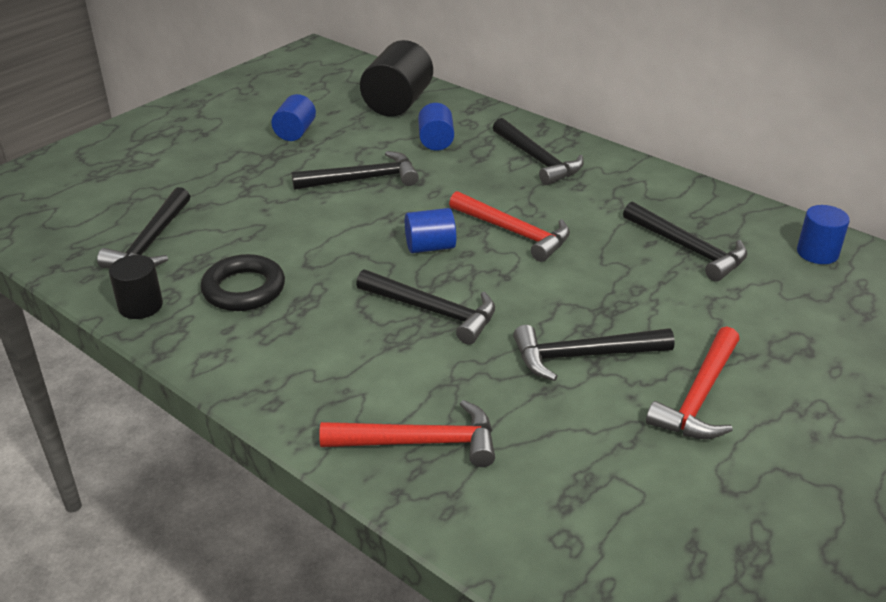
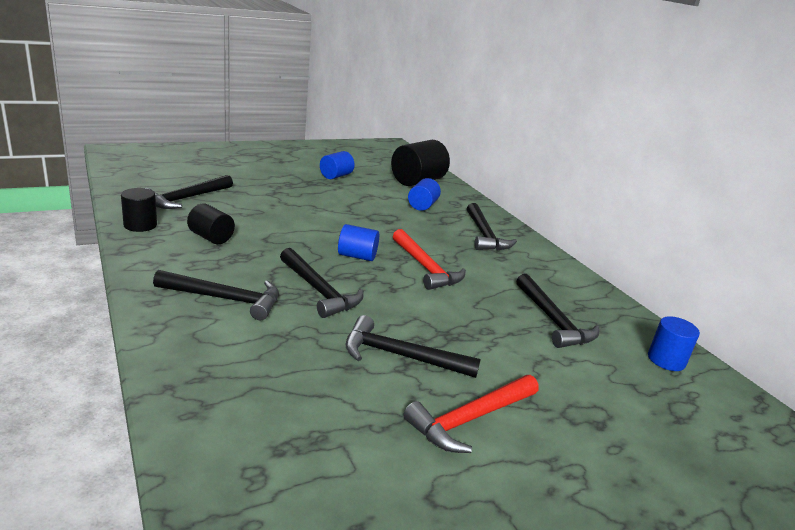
camera: 20 degrees right, 10 degrees down
(244, 289) = (211, 237): black ring -> black cylinder
(363, 179) = (352, 209): black hammer -> black hammer (225, 299)
(420, 442) = (220, 362): red hammer -> none

